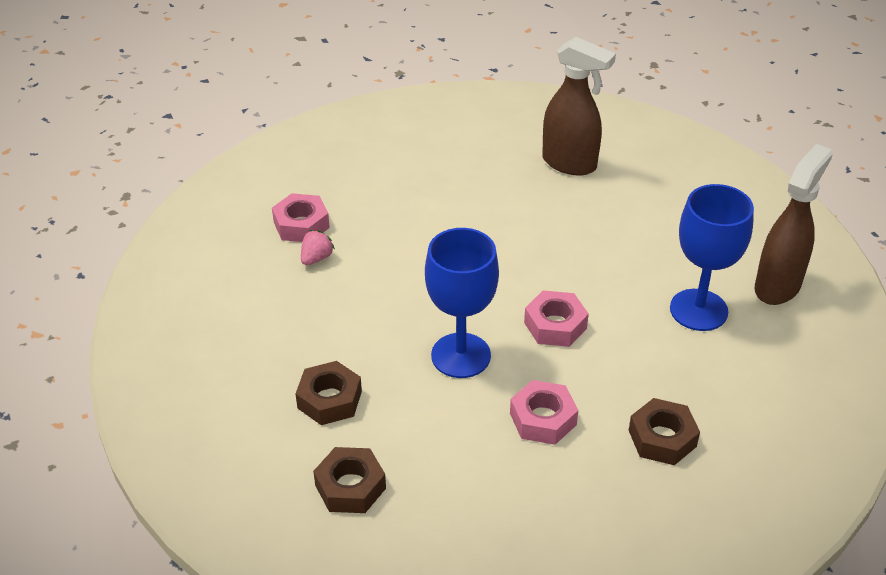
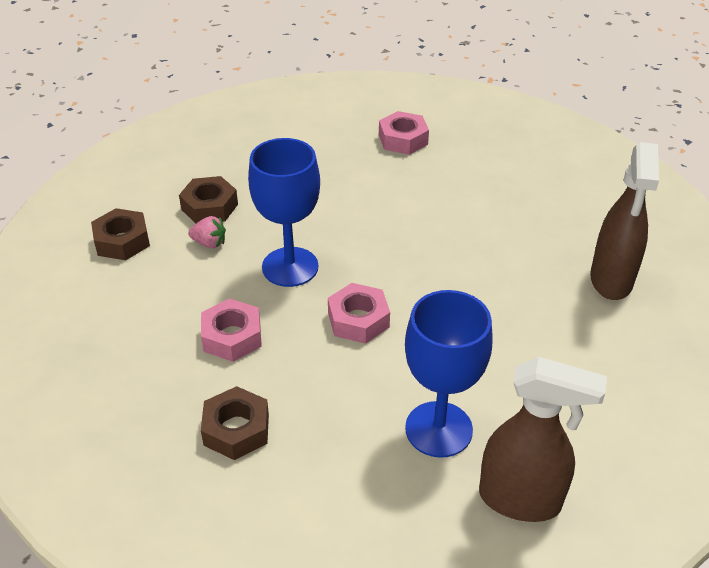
camera: 70 degrees right, 0 degrees up
(316, 258) = (367, 158): pink strawberry -> pink strawberry (209, 243)

